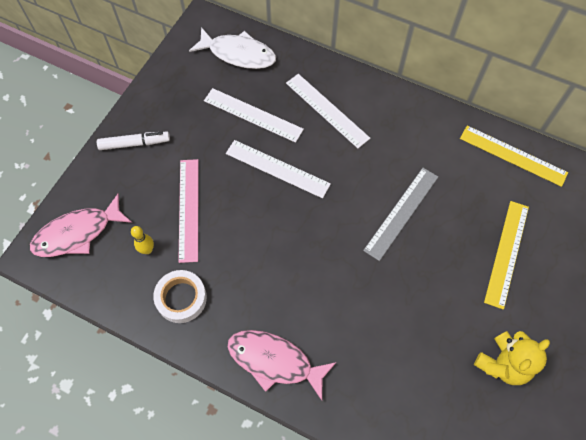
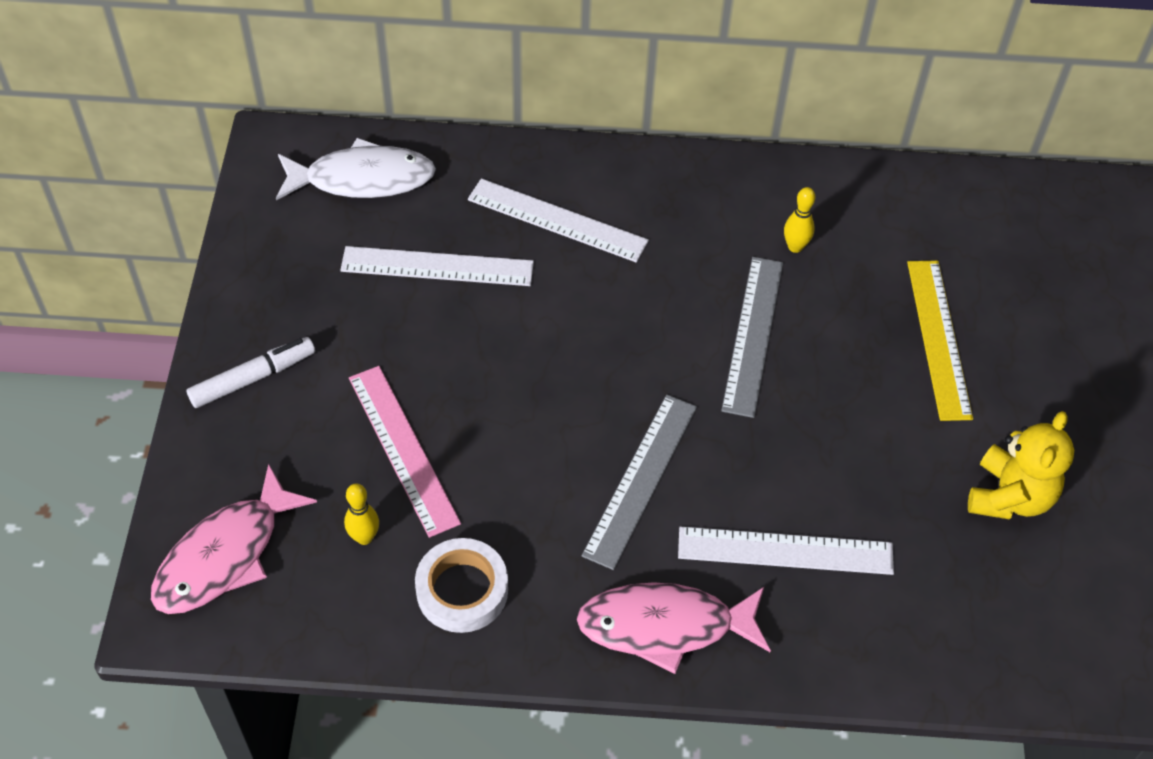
camera: 25 degrees left, 10 degrees down
(277, 168) = (521, 336): white ruler -> white ruler (785, 551)
(301, 273) = (640, 479): none -> grey ruler
(449, 170) = (795, 247): none -> yellow bowling pin
(513, 155) = (879, 195): yellow ruler -> none

